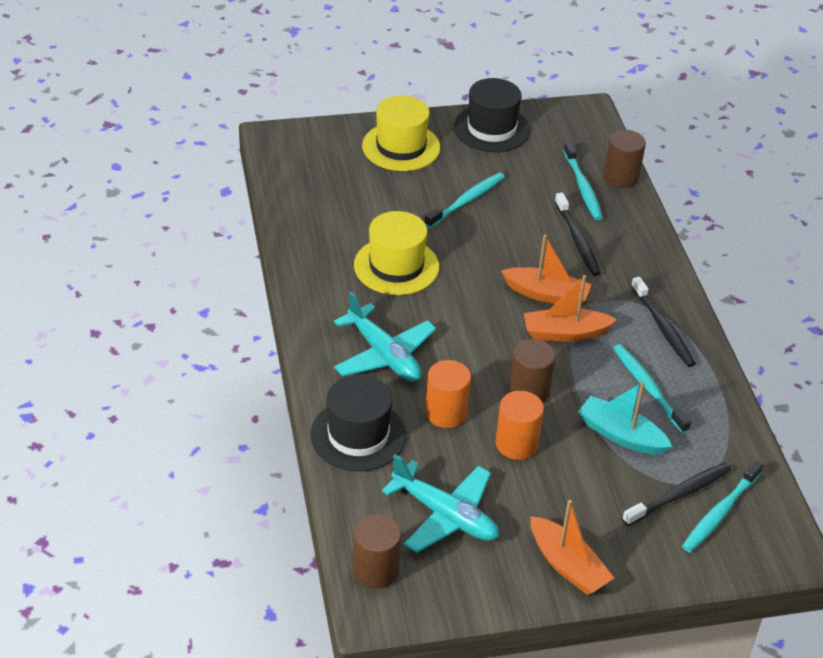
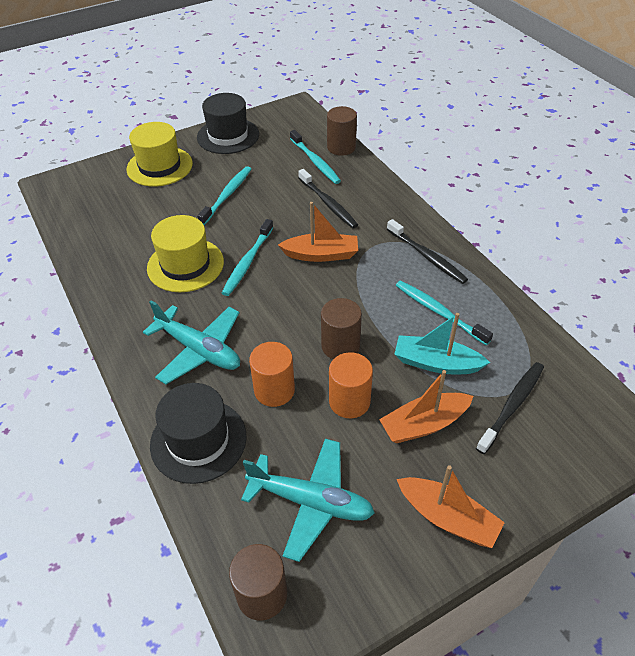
camera: 15 degrees left, 5 degrees up
(565, 333) = (350, 283): orange boat -> orange boat (424, 424)
(720, 513) = (554, 412): turquoise toothbrush -> turquoise toothbrush (247, 262)

